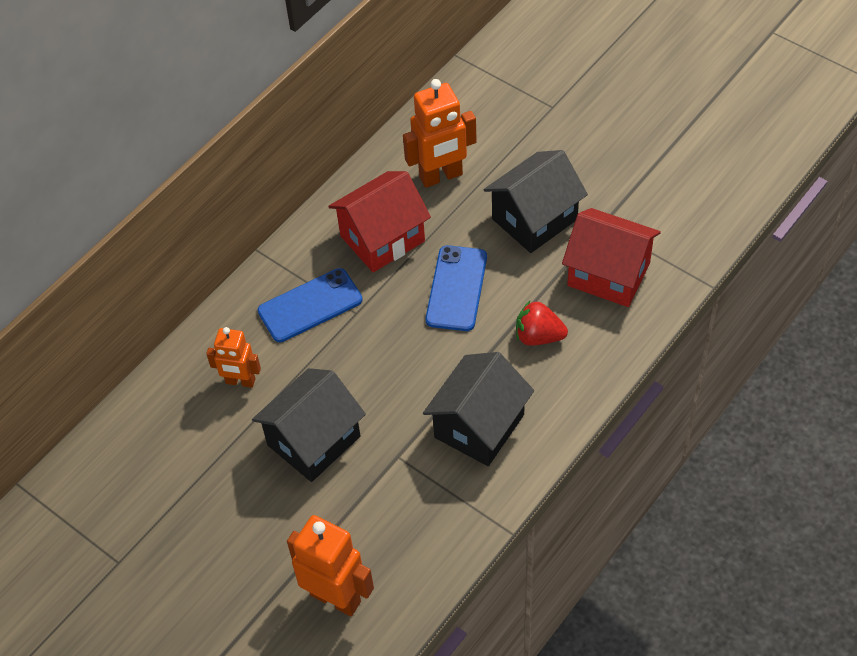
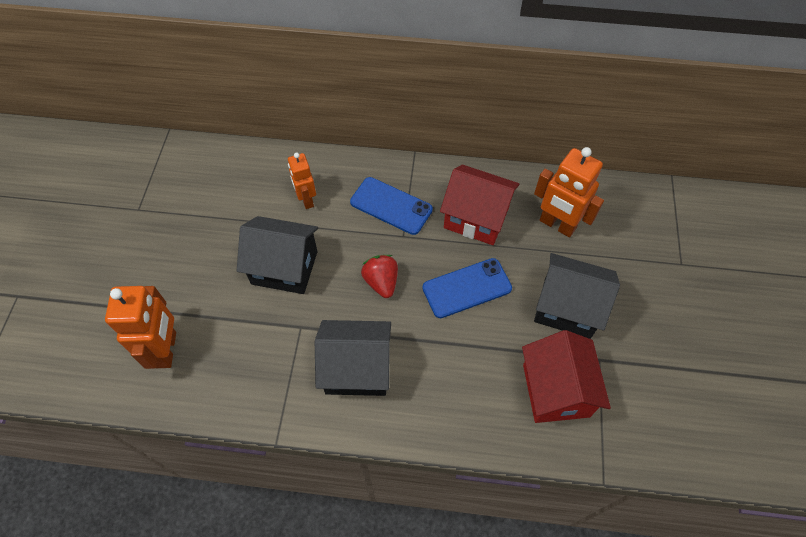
camera: 55 degrees right, 5 degrees up
(538, 336) = (462, 368): red strawberry -> red strawberry (381, 282)

